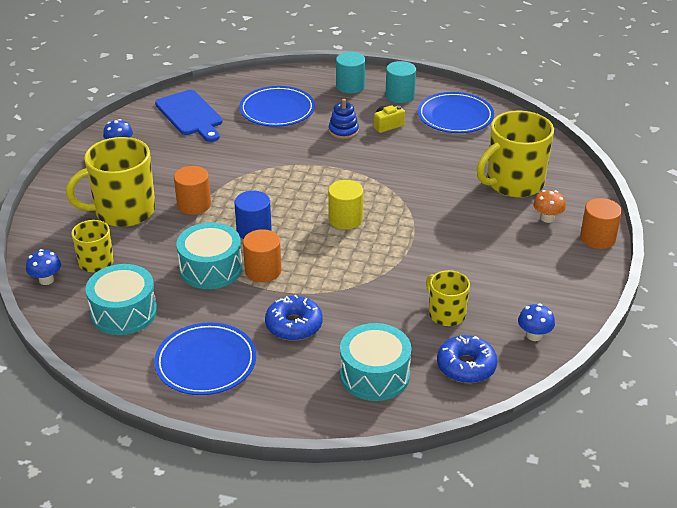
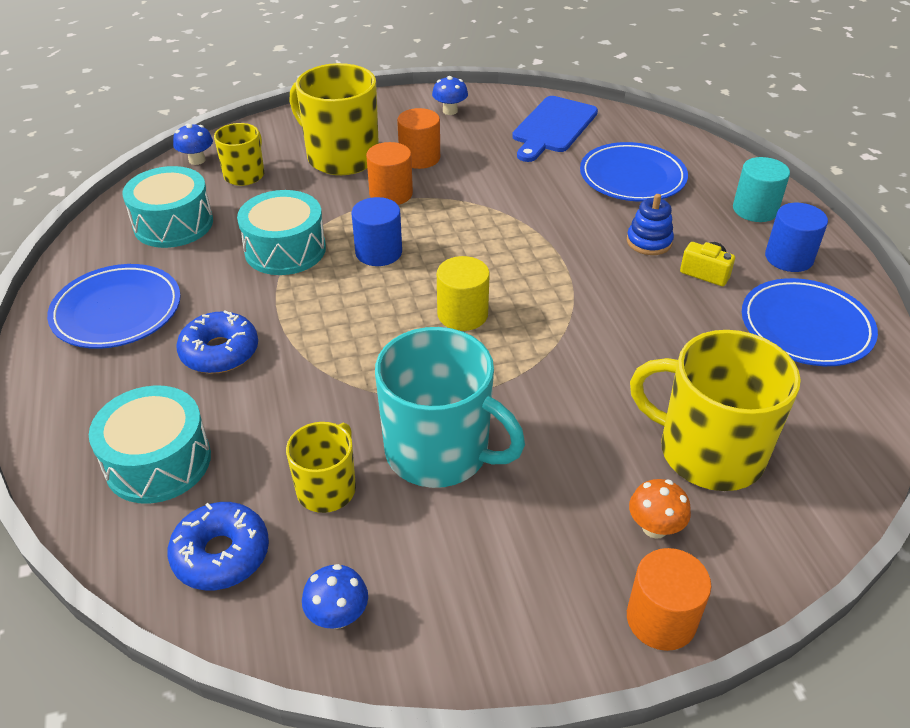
camera: 60 degrees right, 5 degrees up
(263, 271) = (307, 288): orange cylinder -> orange cylinder (419, 158)
(400, 96) = (789, 258): turquoise cylinder -> blue cylinder
(449, 266) = (439, 452): none -> turquoise mug

